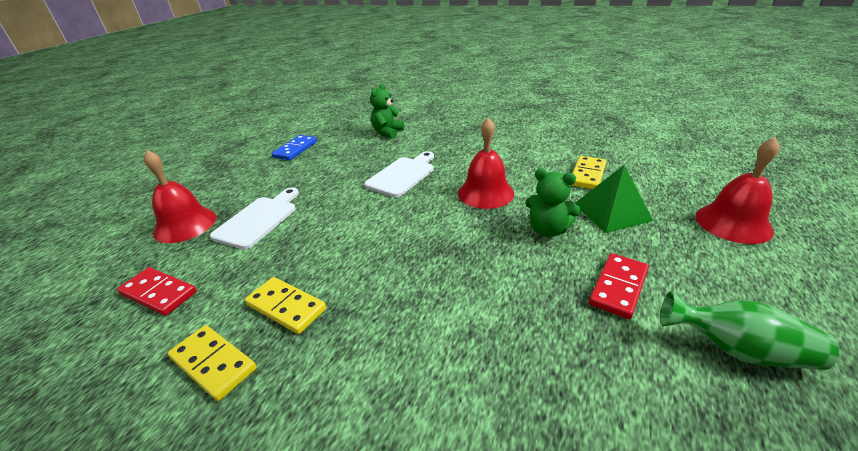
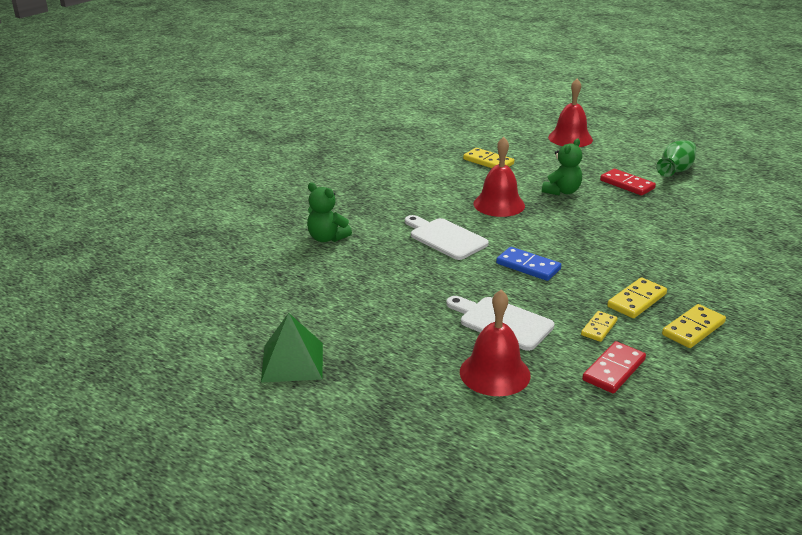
camera: 80 degrees left, 5 degrees down
(235, 279) = (599, 328): none -> yellow domino
(295, 149) = (330, 304): blue domino -> blue domino (528, 266)
(612, 212) = (545, 166): green pyramid -> green pyramid (292, 362)

